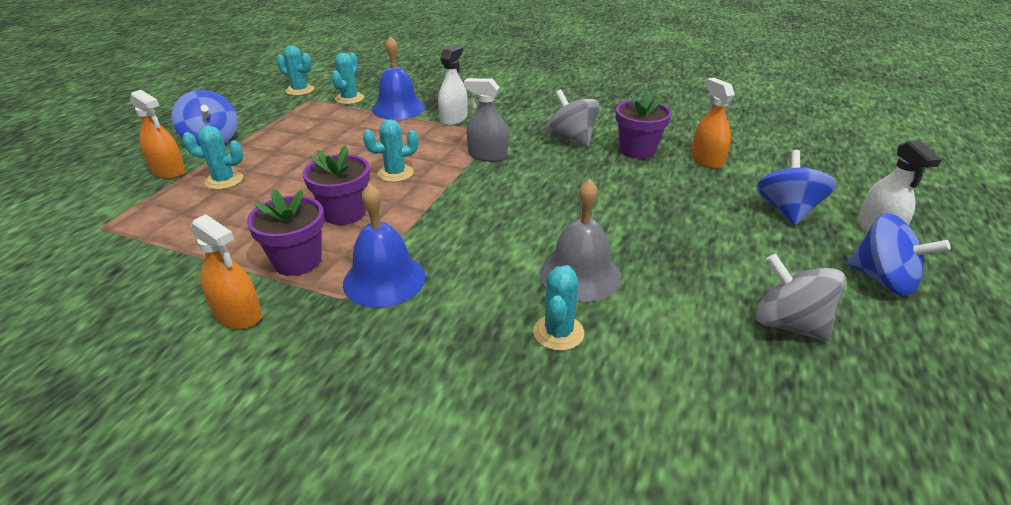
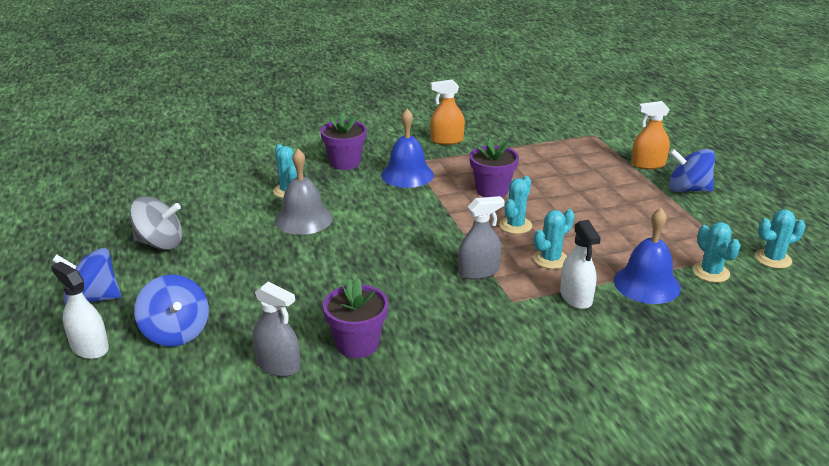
camera: 140 degrees right, 5 degrees down
(224, 180) = (603, 174): turquoise cactus -> turquoise cactus (550, 259)
(297, 261) = (465, 163): purple flower pot -> purple flower pot (345, 163)
(571, 139) = (434, 326): grey spinning top -> none
(707, 160) = (278, 365): orange spray bottle -> grey spray bottle

